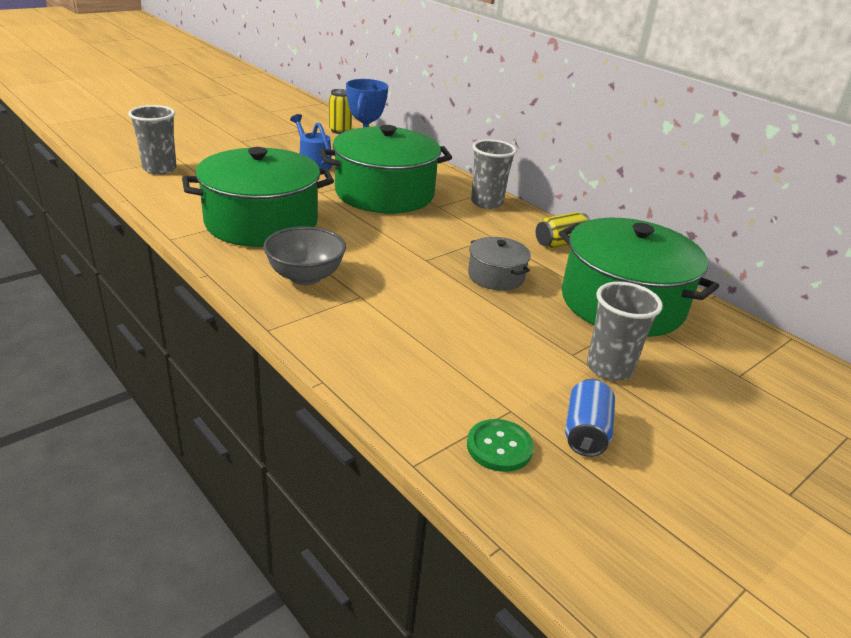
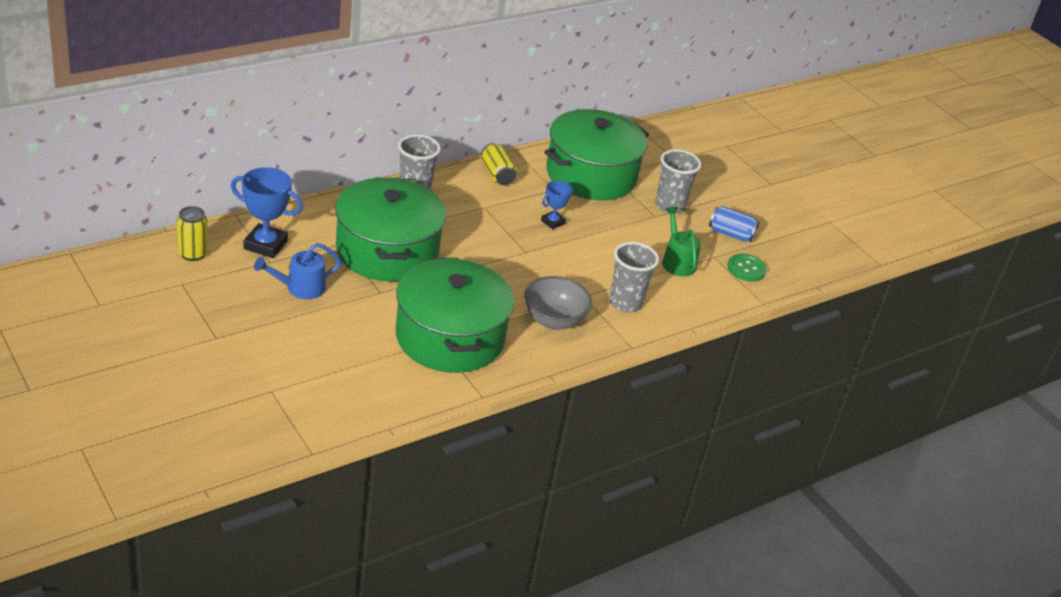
camera: 85 degrees left, 5 degrees up
(159, 169) = (303, 405): grey cup -> grey cup (625, 303)
(475, 372) = (677, 261): none -> green watering can
(496, 276) = (553, 222): grey pot -> blue trophy

